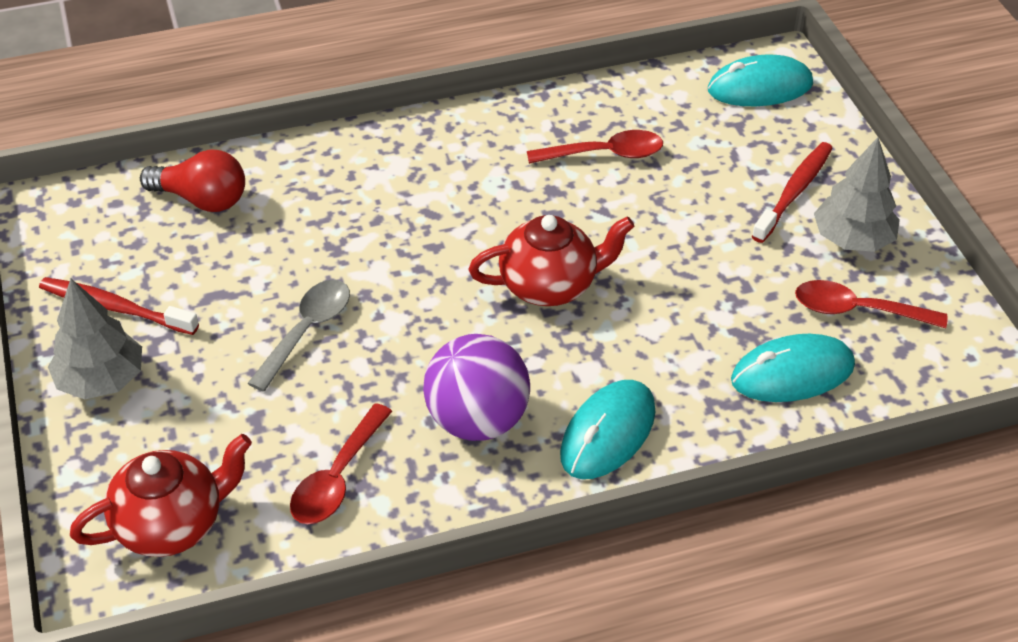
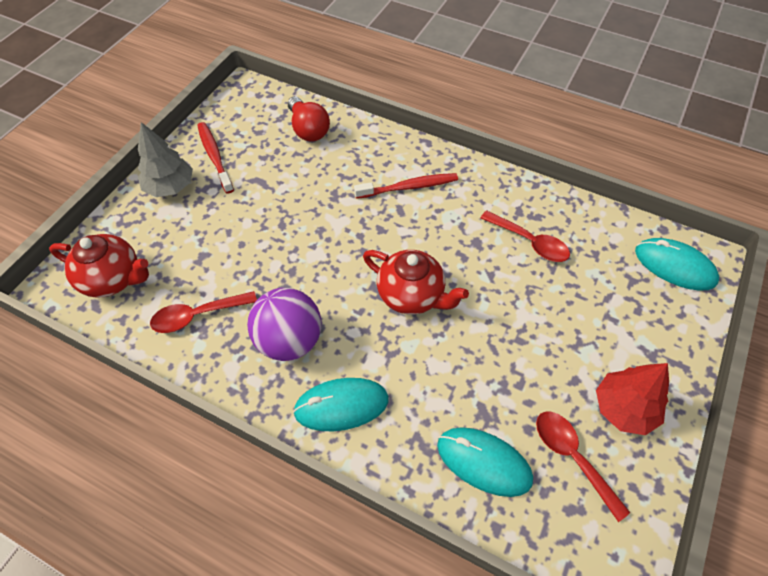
camera: 45 degrees right, 10 degrees up
(307, 331) = (273, 229): grey spoon -> none
(794, 192) = (620, 348): red toothbrush -> red toothbrush (409, 187)
(852, 239) = (624, 408): grey tree -> red tree

